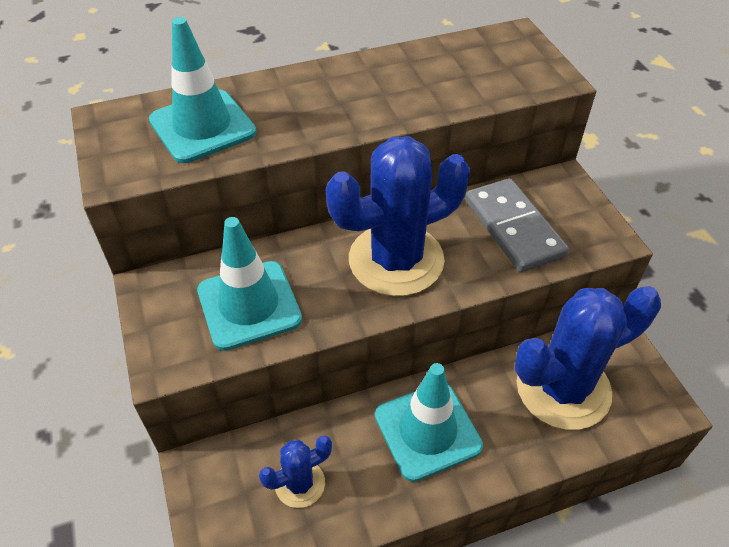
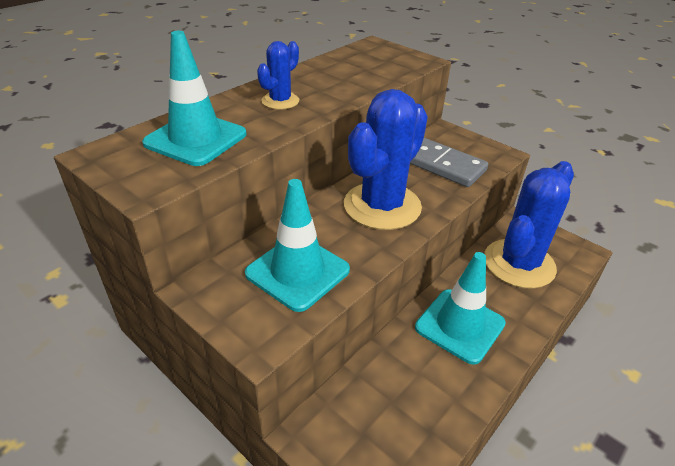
camera: 30 degrees left, 10 degrees down
(300, 483) = (400, 405): blue cactus -> blue cactus (280, 101)

